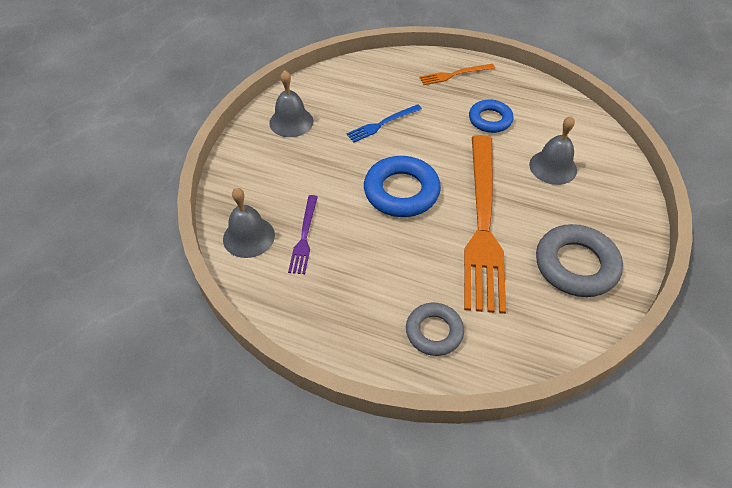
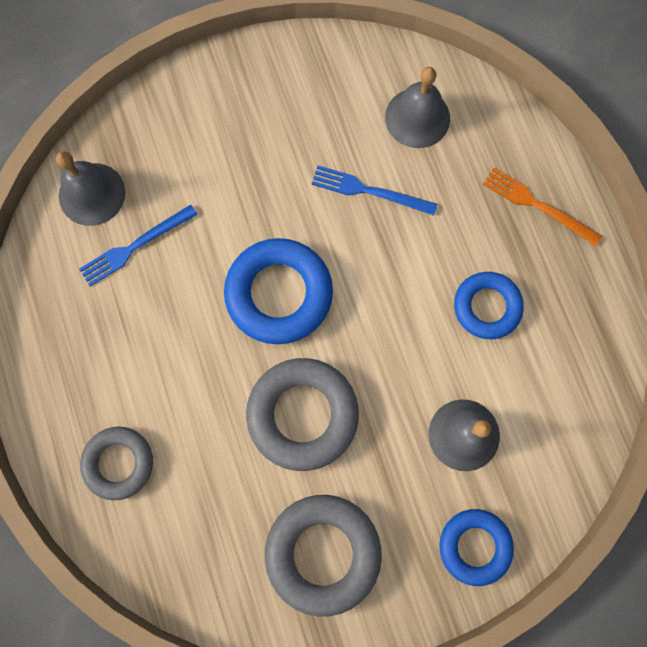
camera: 50 degrees right, 25 degrees up
(291, 122) = (285, 92): grey bell -> grey bell (417, 117)
(304, 237) = (135, 246): purple fork -> blue fork
(483, 224) = (302, 414): orange fork -> grey ring
(620, 199) = (474, 546): none -> blue ring

